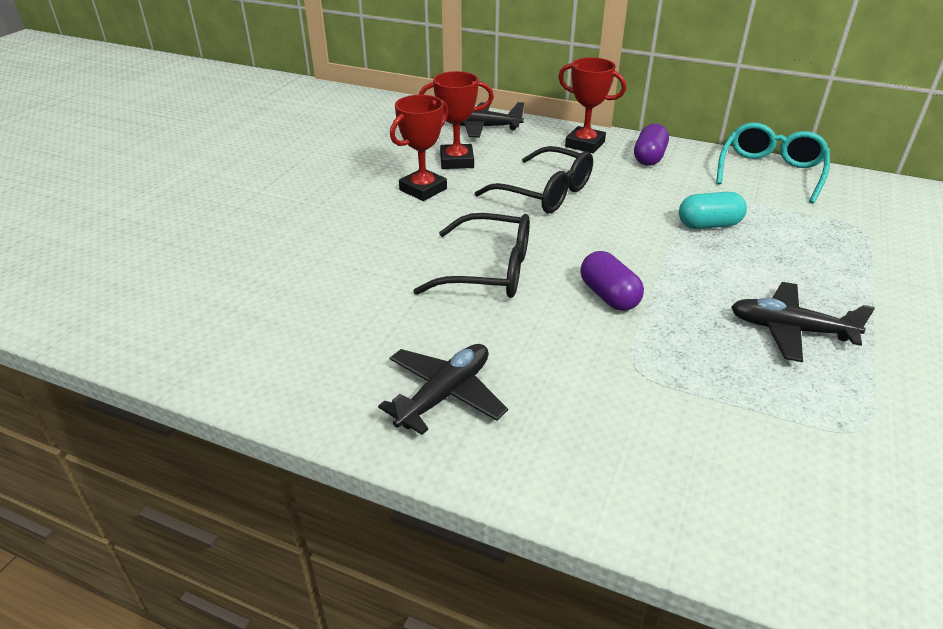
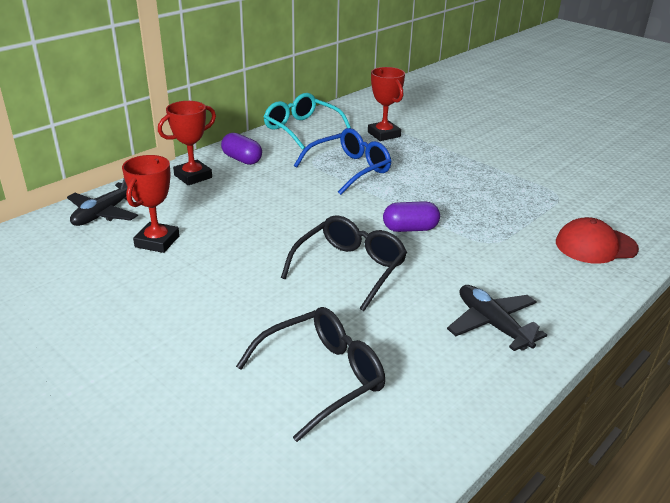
camera: 70 degrees left, 5 degrees down
(423, 189) = (193, 271): red trophy -> red trophy (384, 134)
(545, 193) = (255, 214): black glasses -> black glasses (322, 377)
(708, 225) = (350, 169): turquoise capsule -> blue glasses
(730, 490) = (595, 245): none -> red cap
(790, 330) = (472, 183): black plane -> none

